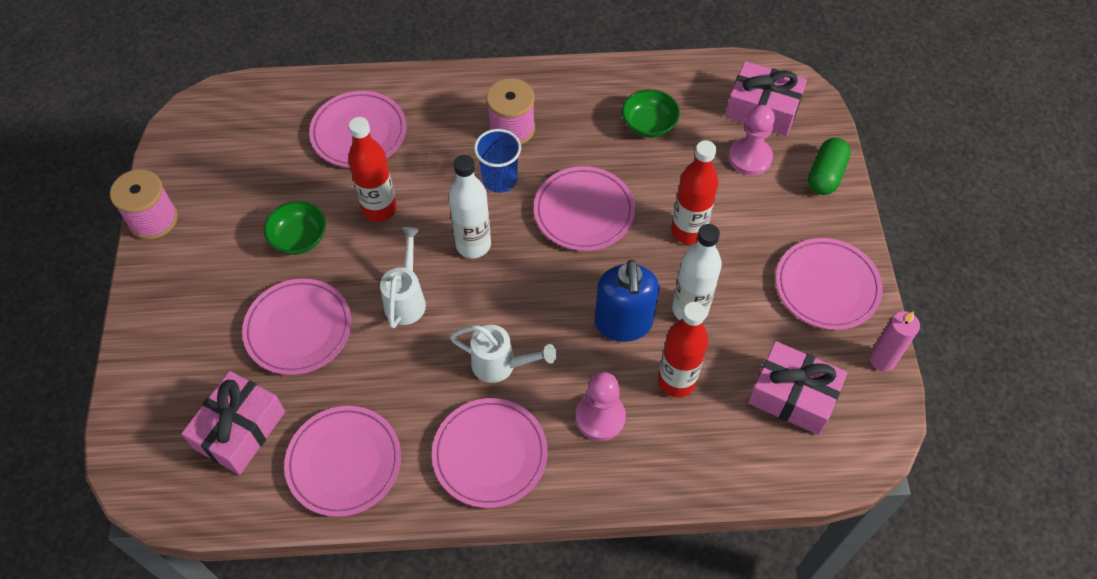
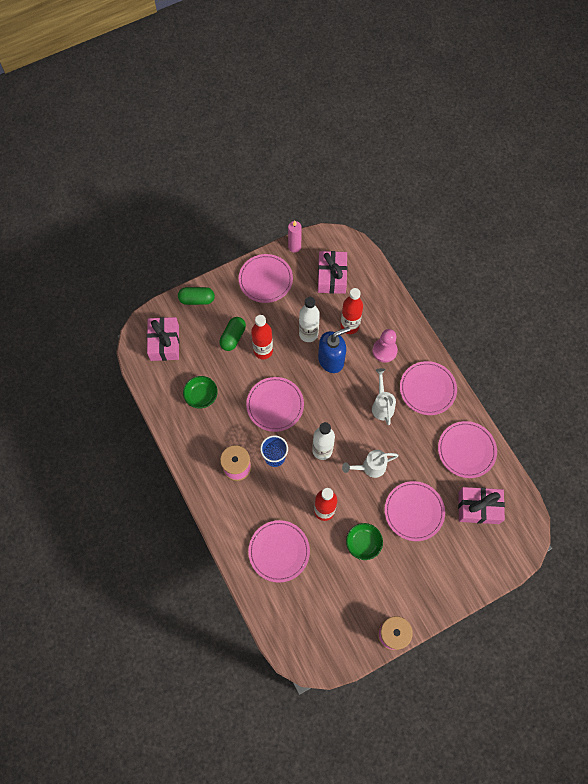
camera: 115 degrees left, 10 degrees up
(733, 199) = (233, 337): none -> green capsule
(750, 157) = (201, 338): pink pawn -> none

